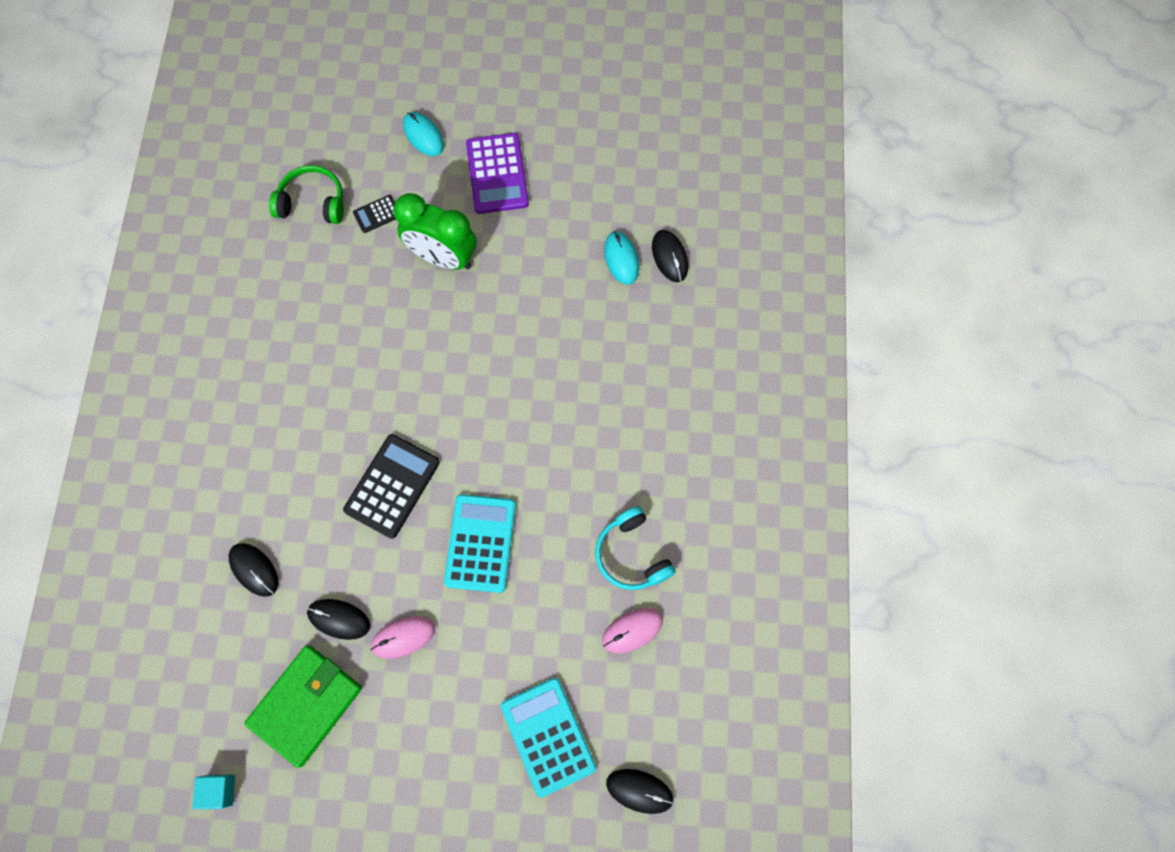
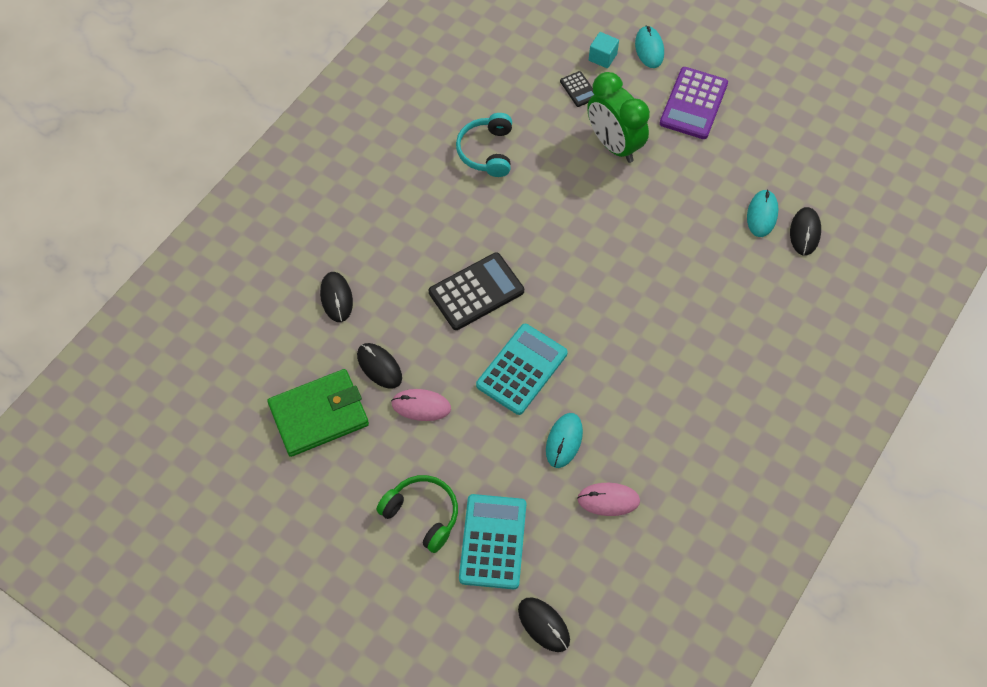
camera: 30 degrees right, 10 degrees down
(219, 790) = (220, 440): turquoise cube -> turquoise cube (602, 57)
(313, 202) = (533, 58): green headphones -> green headphones (422, 514)
(377, 214) = (578, 89): black calculator -> black calculator turned 120 degrees counterclockwise
(560, 594) = (564, 441): none -> turquoise mouse
(632, 554) = (641, 442): turquoise headphones -> turquoise headphones (487, 151)

